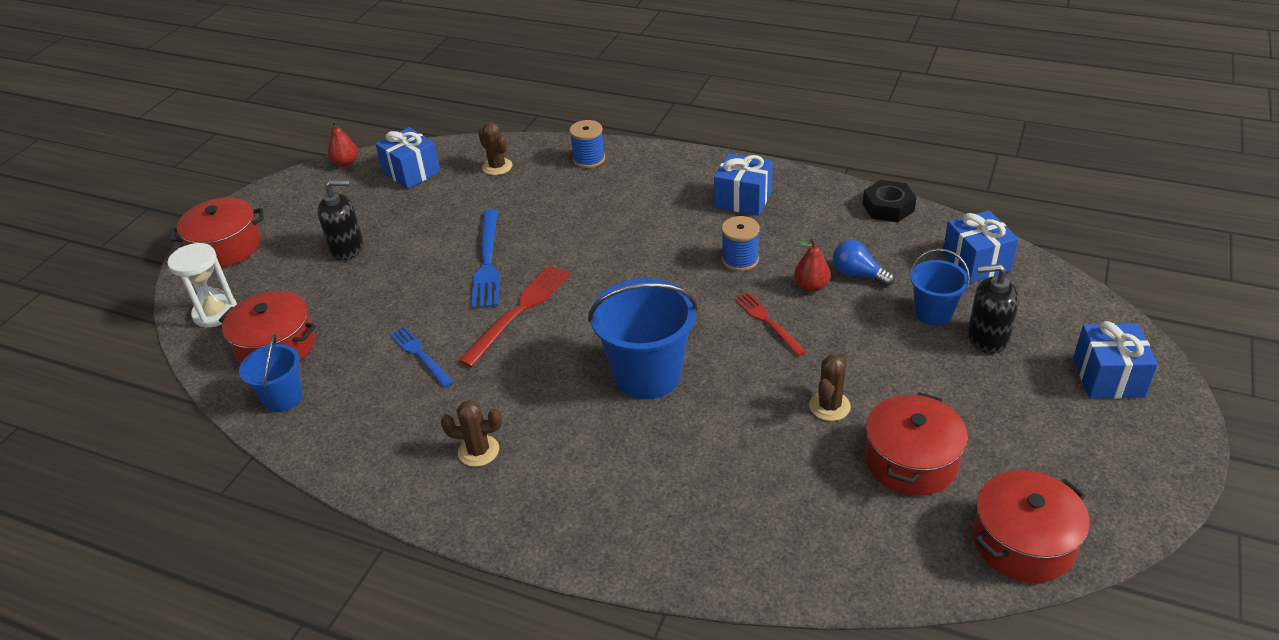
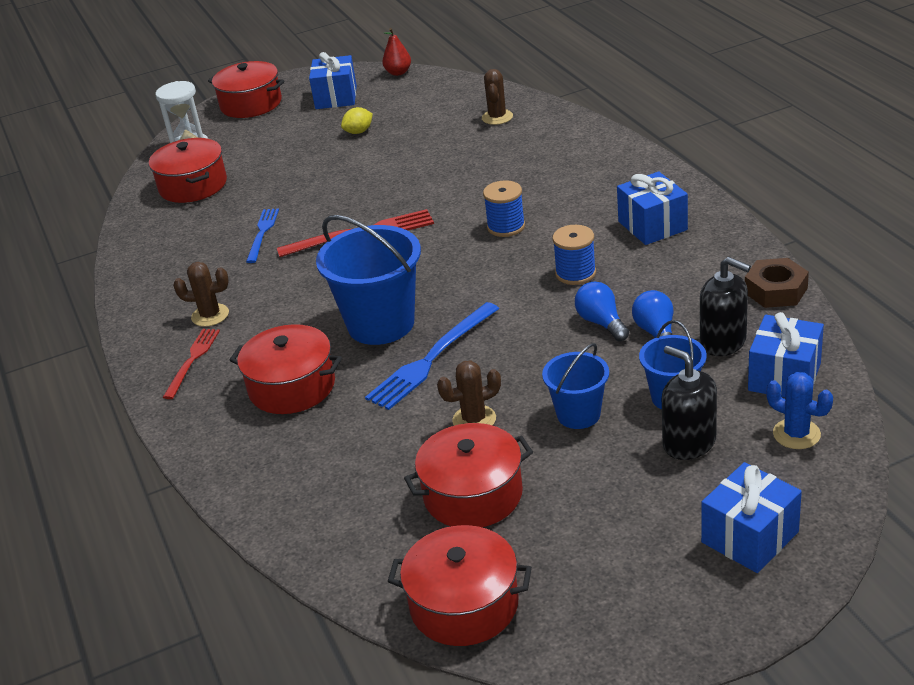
camera: 45 degrees right, 5 degrees down
(283, 398) = (155, 221): blue bucket -> blue bucket (578, 414)
(347, 248) = (318, 137): black soap dispenser -> black soap dispenser (723, 342)
(383, 228) = (358, 132): none -> yellow lemon
(411, 172) = (432, 97): blue gift -> blue gift (336, 97)
(478, 451) = (210, 315): brown cactus -> brown cactus turned 45 degrees counterclockwise
(487, 262) = (391, 188): blue fork -> blue fork (431, 358)
(589, 159) = (575, 139): blue spool -> blue spool (506, 227)
(649, 467) = (292, 387): none -> red pot
(768, 322) = (524, 332): red fork -> red fork (192, 360)
(811, 286) = (601, 323): red pear -> blue light bulb
(888, 207) = (776, 290): black nut -> brown nut
(1036, 295) = (796, 434): none -> blue cactus

